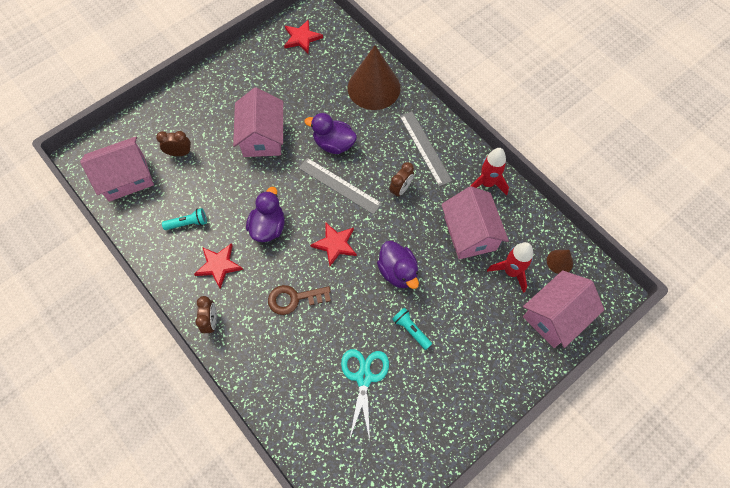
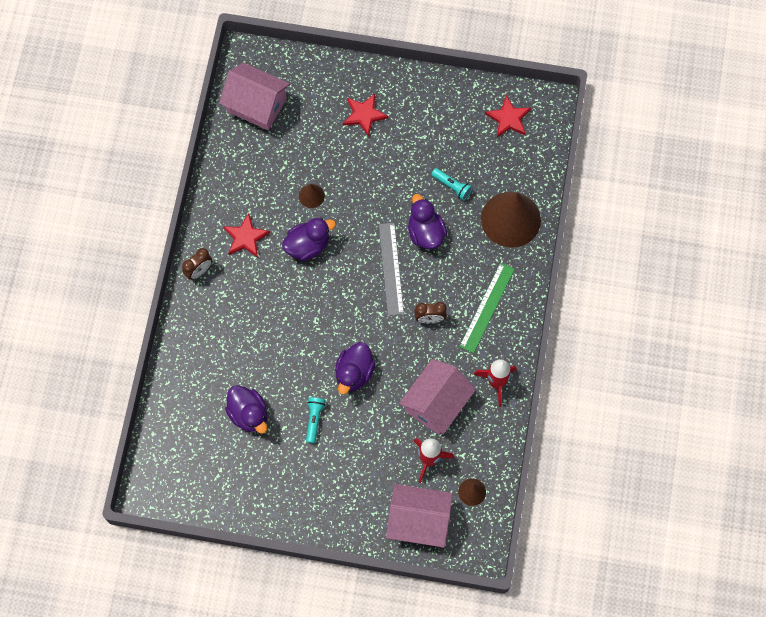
camera: 50 degrees right, 5 degrees up
(179, 153) = (312, 123): brown clock -> none
(188, 223) = (259, 184): turquoise flashlight -> turquoise flashlight (452, 186)
(233, 195) = (311, 196): none -> brown cone
(262, 137) = (382, 172): pink house -> none
(294, 299) = (266, 315): brown key -> none
(335, 244) = (336, 307): red star -> red star (364, 115)
(364, 377) = (249, 414): turquoise scissors -> purple duck
(425, 148) = (487, 307): grey ruler -> green ruler

